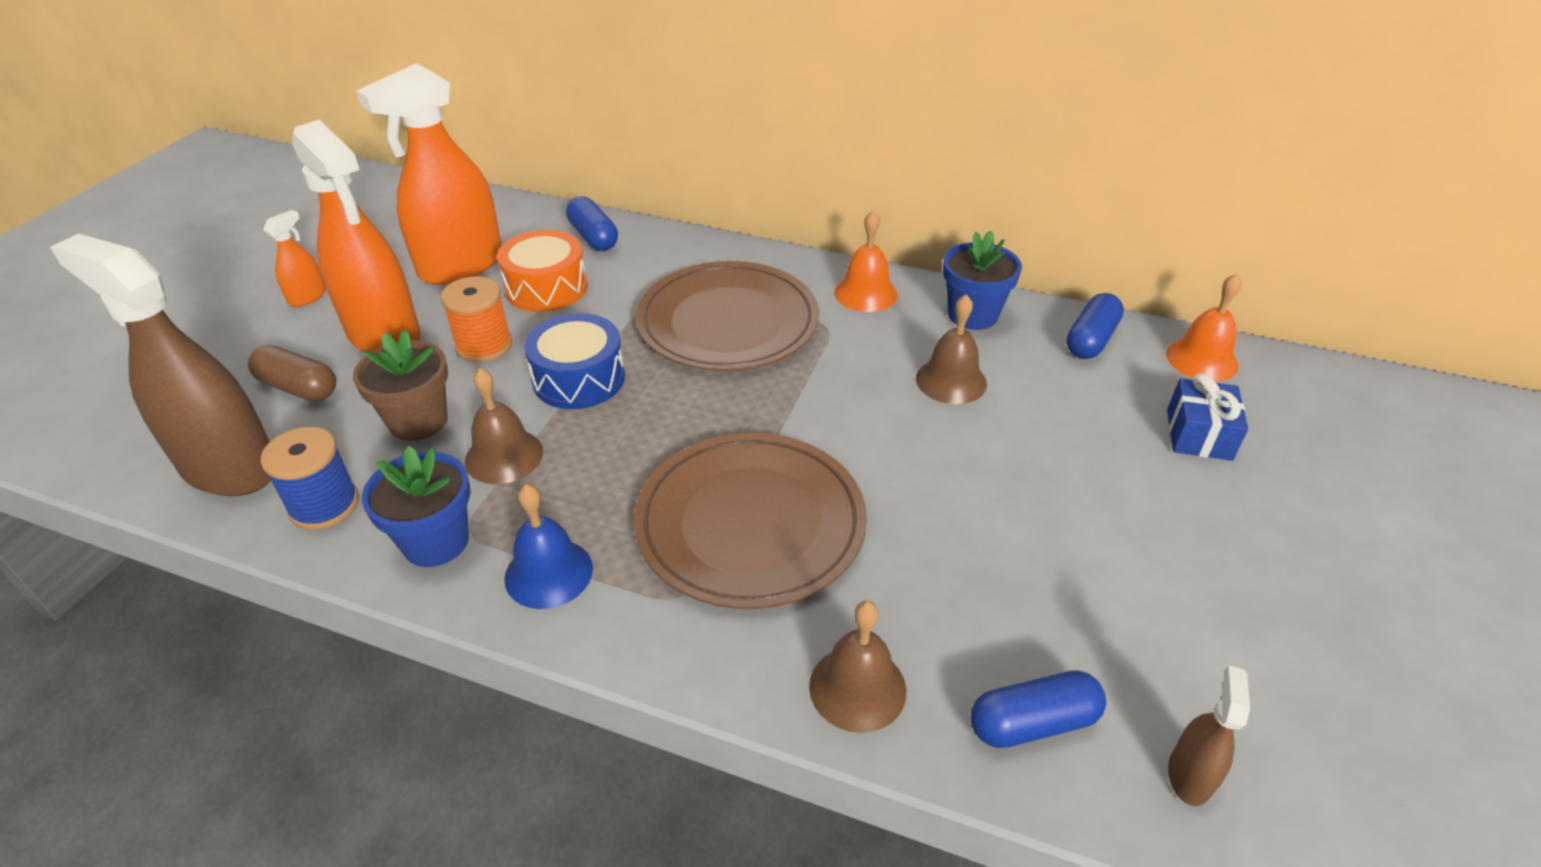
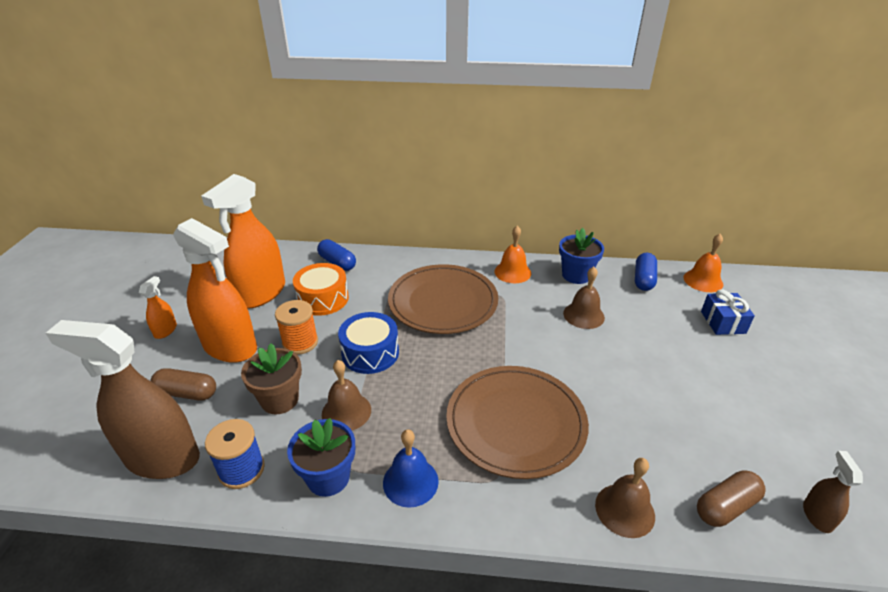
camera: 15 degrees left, 5 degrees down
(1032, 723) = (726, 506): blue capsule -> brown capsule

